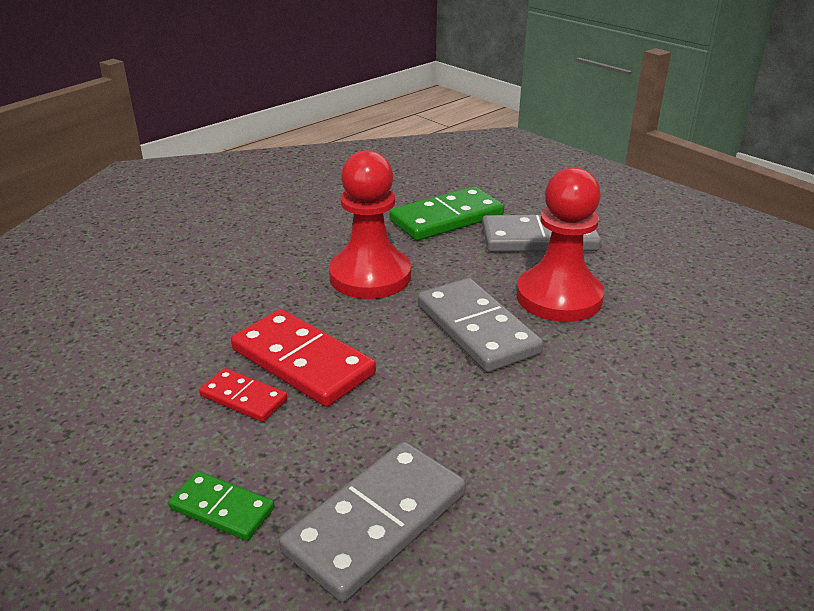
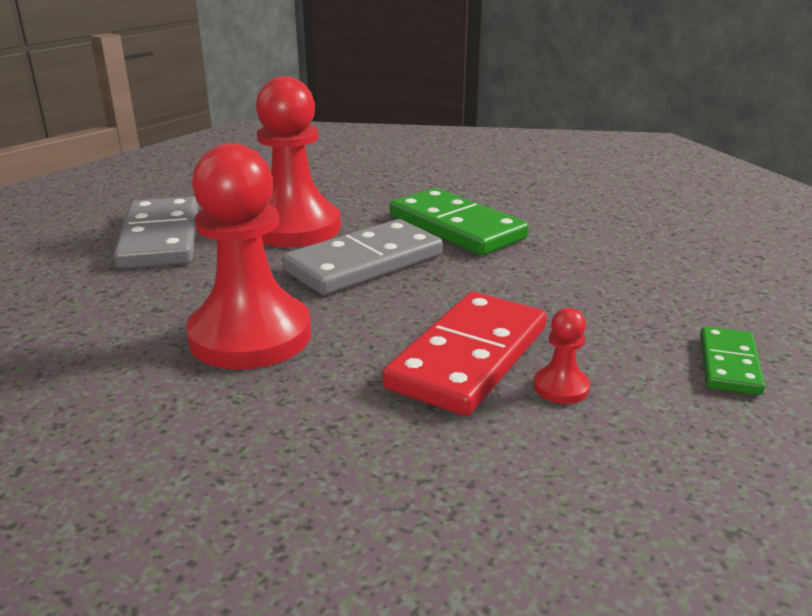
camera: 100 degrees left, 5 degrees down
(243, 398) = (561, 387): red domino -> red pawn
(376, 522) = (668, 288): grey domino -> none
(446, 218) = (80, 295): green domino -> green domino (456, 227)

